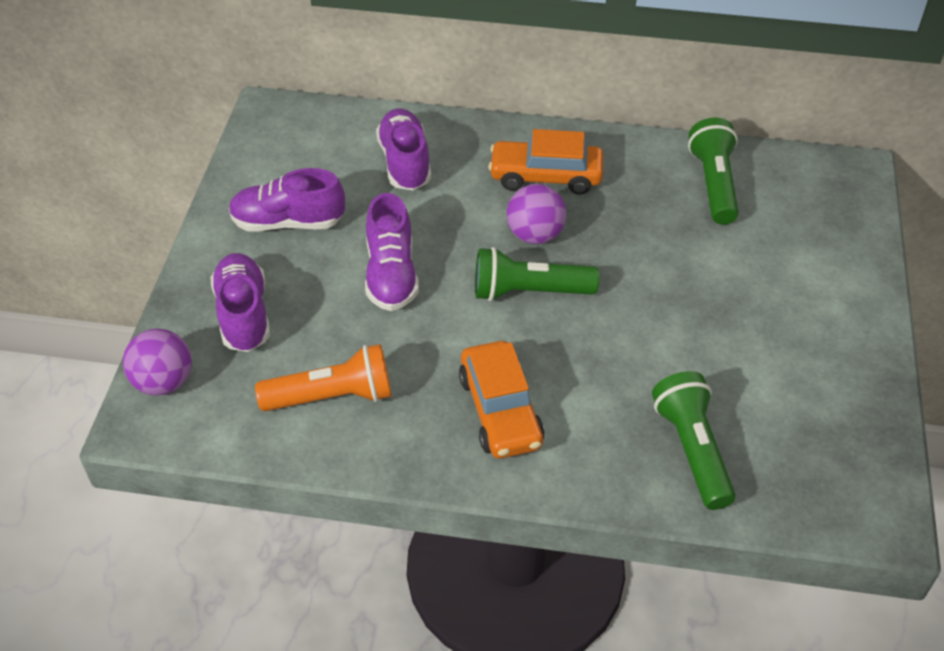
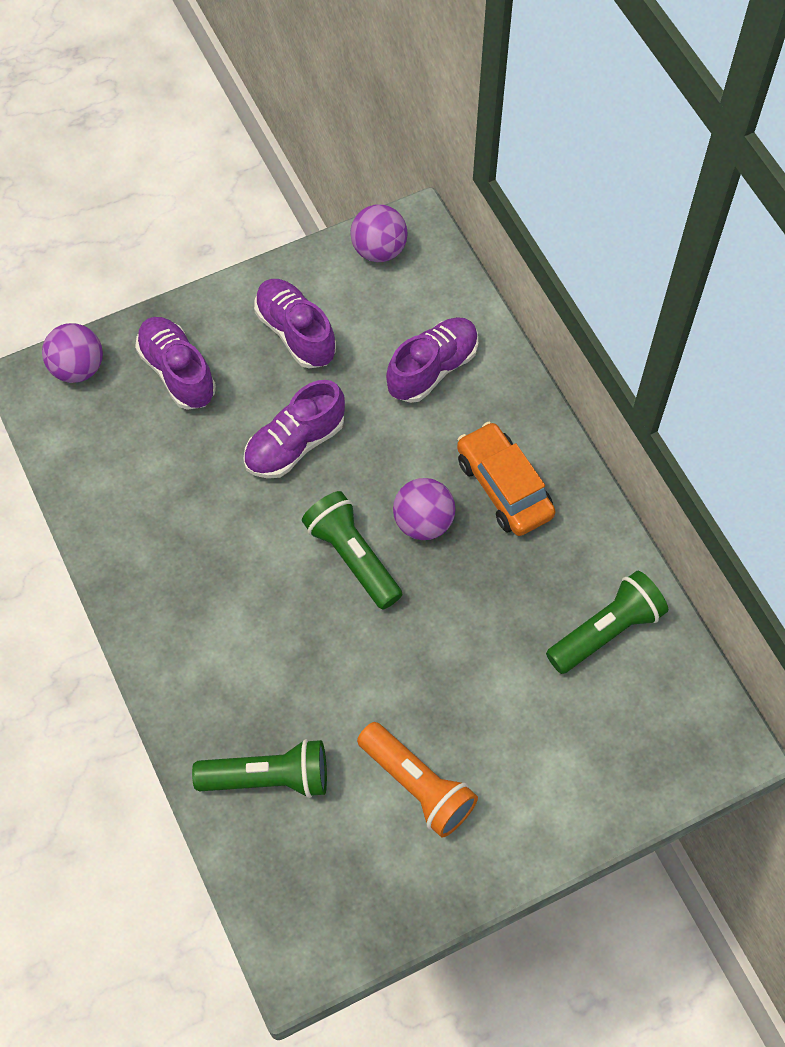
camera: 55 degrees right, 15 degrees up
(243, 315) = (177, 372): purple shoe -> purple shoe turned 75 degrees counterclockwise
(267, 139) = (379, 250): none -> purple ball
(332, 396) = (142, 487): orange flashlight -> orange flashlight (417, 785)
(500, 411) = (210, 613): orange car -> none
(692, 450) = (268, 778): green flashlight -> green flashlight turned 45 degrees clockwise

